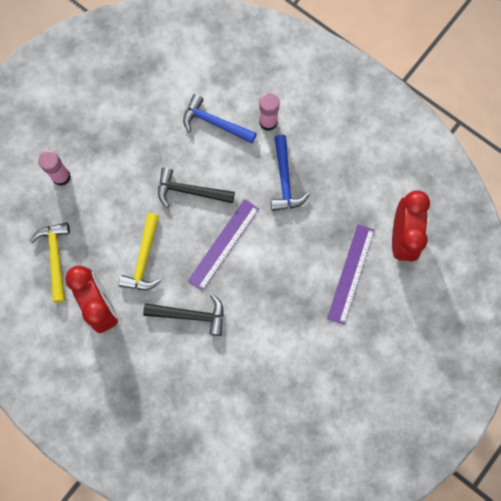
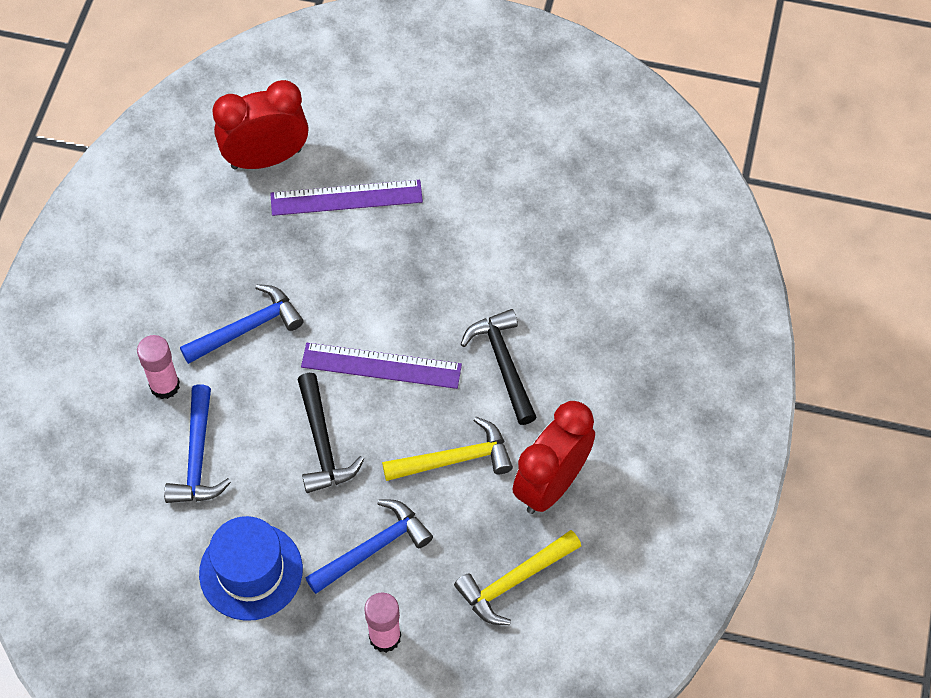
camera: 115 degrees left, 15 degrees down
(114, 192) = (373, 548): none -> blue hammer
(133, 125) = (251, 571): none -> blue hat

